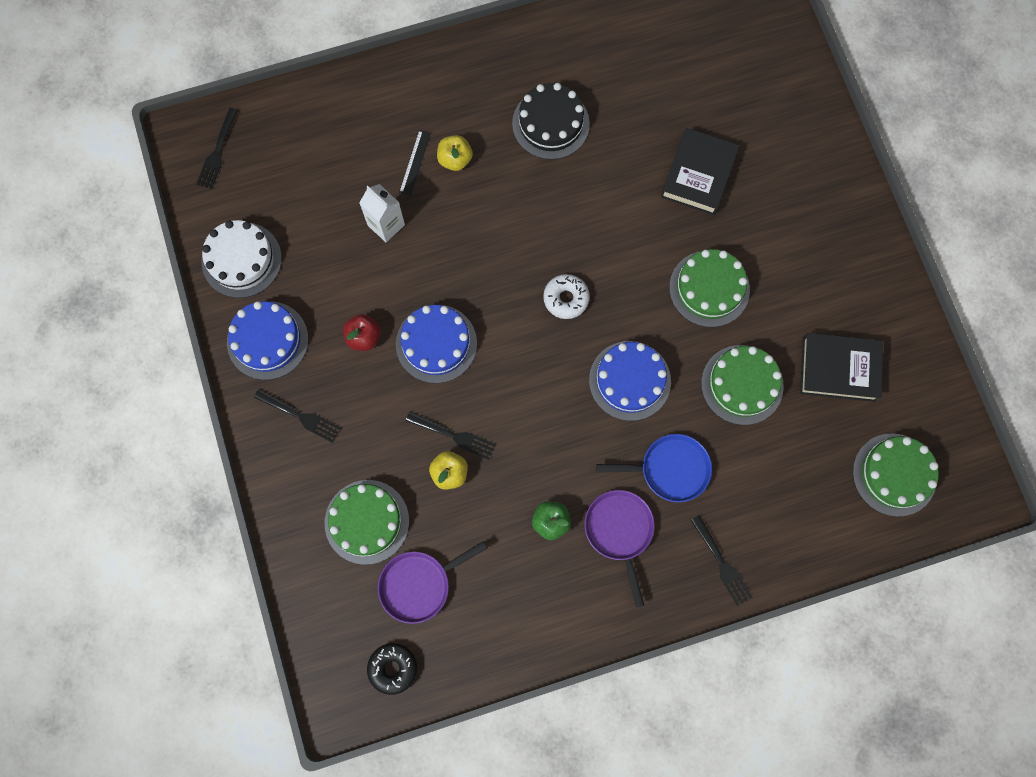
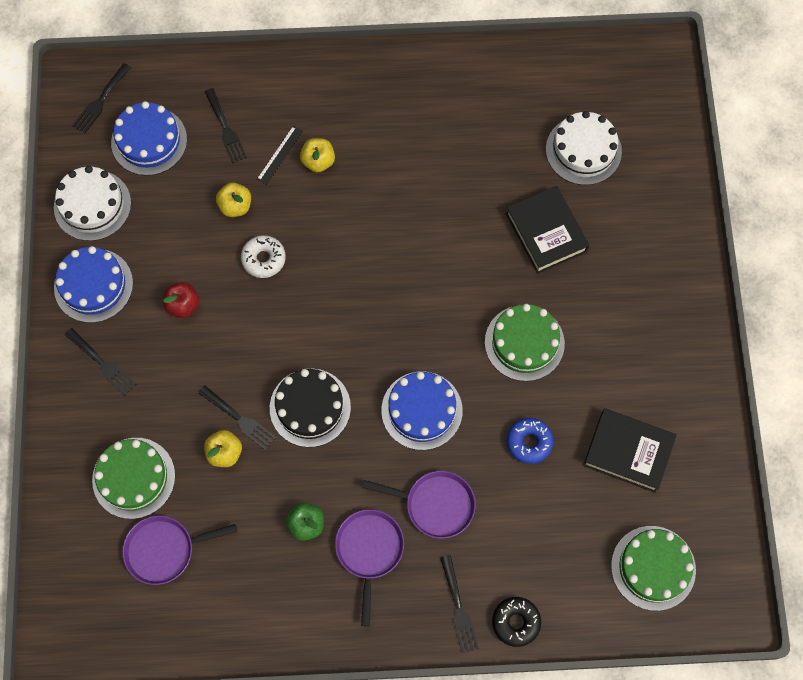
camera: 15 degrees right, 5 degrees down
(352, 149) = (226, 129): none -> black fork
(386, 225) = (235, 206): white carton -> yellow apple
(393, 668) = (116, 622): black donut -> black donut (516, 622)
(436, 343) = (249, 328): blue cake -> blue cake (149, 141)
(550, 123) = (418, 150): black cake -> black cake (310, 407)
(566, 298) = (384, 317): white donut -> white donut (263, 259)
(669, 469) = (435, 504): blue pan -> purple pan
(698, 175) = (546, 232): black book -> black book turned 60 degrees counterclockwise
(711, 85) = (583, 150): none -> white cake
(742, 384) = (529, 442): green cake -> blue donut

